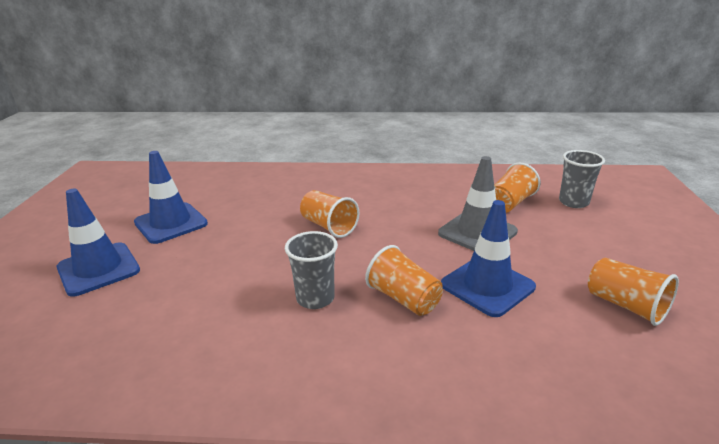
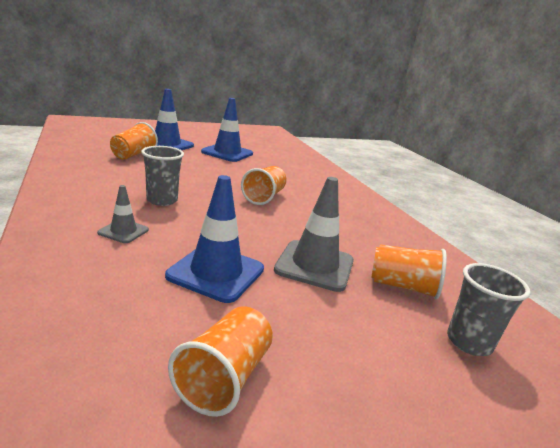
camera: 60 degrees right, 5 degrees down
(395, 336) = (123, 231): none -> grey traffic cone
(404, 299) = (175, 232): orange cup -> orange cup (133, 155)

